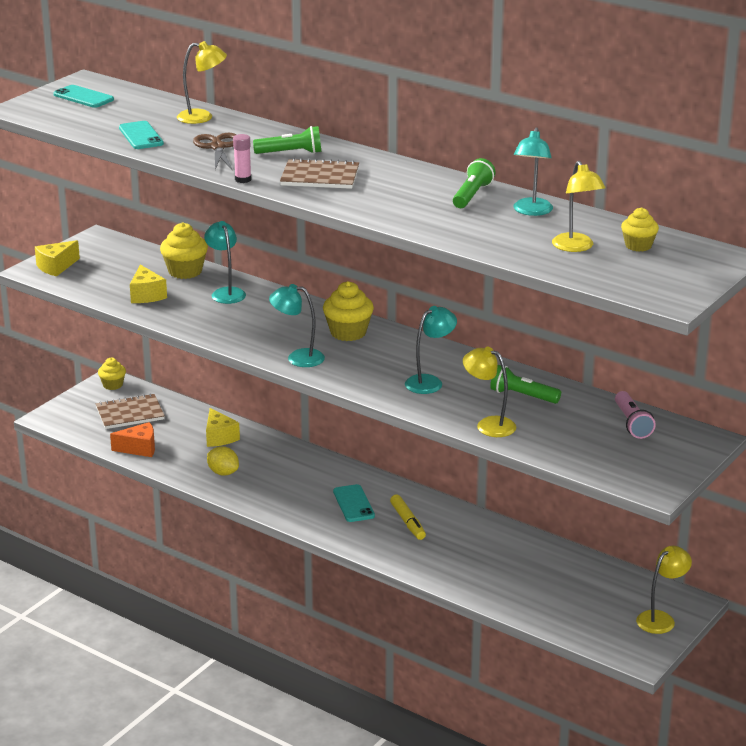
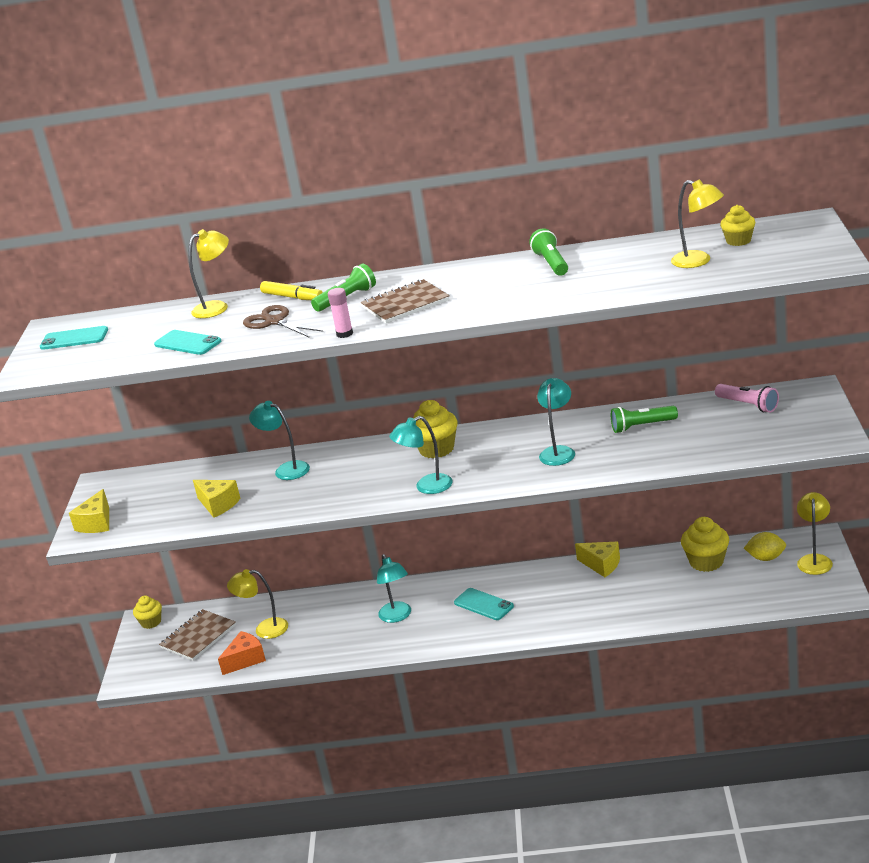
camera: 30 degrees left, 0 degrees up
(185, 271) = (223, 471): yellow cupcake -> yellow cupcake (706, 562)
(219, 437) = (303, 614): yellow cheese -> yellow cheese (601, 565)
(223, 473) = (345, 639): yellow lemon -> yellow lemon (766, 558)
(407, 522) = (544, 595): yellow marker -> yellow marker (292, 297)
(488, 425) = (652, 458): yellow lamp -> yellow lamp (264, 629)
(531, 211) = (617, 254): turquoise lamp -> turquoise lamp (397, 616)

